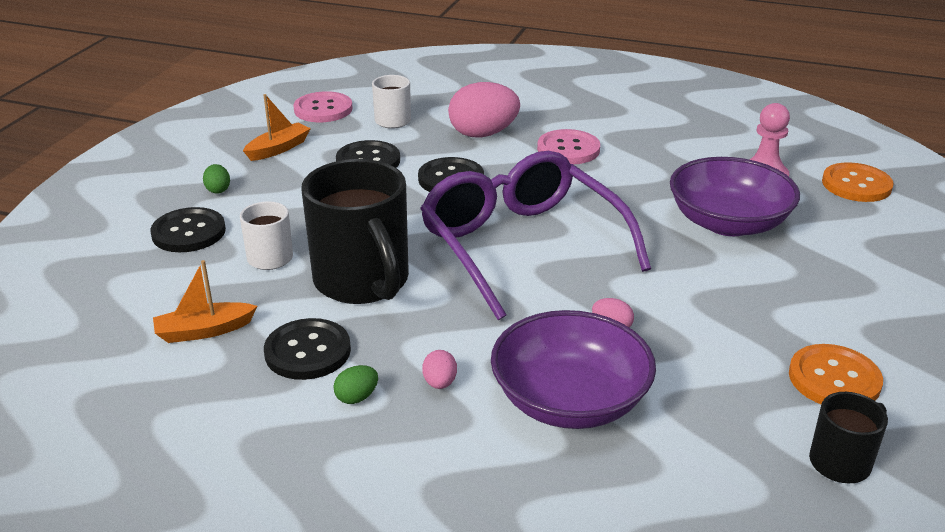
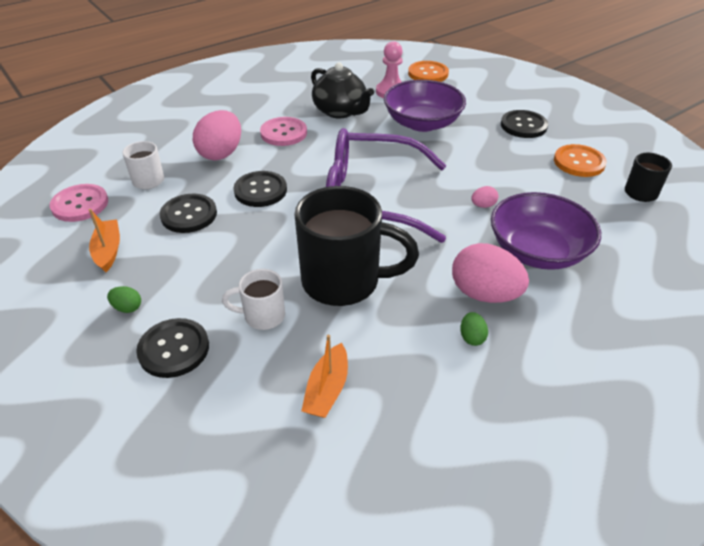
camera: 55 degrees left, 10 degrees up
(308, 351) = (402, 341): black button -> black button (523, 126)
(440, 383) = (484, 294): pink egg -> pink egg, size x2.26
(664, 163) = (340, 111): none -> black teapot

